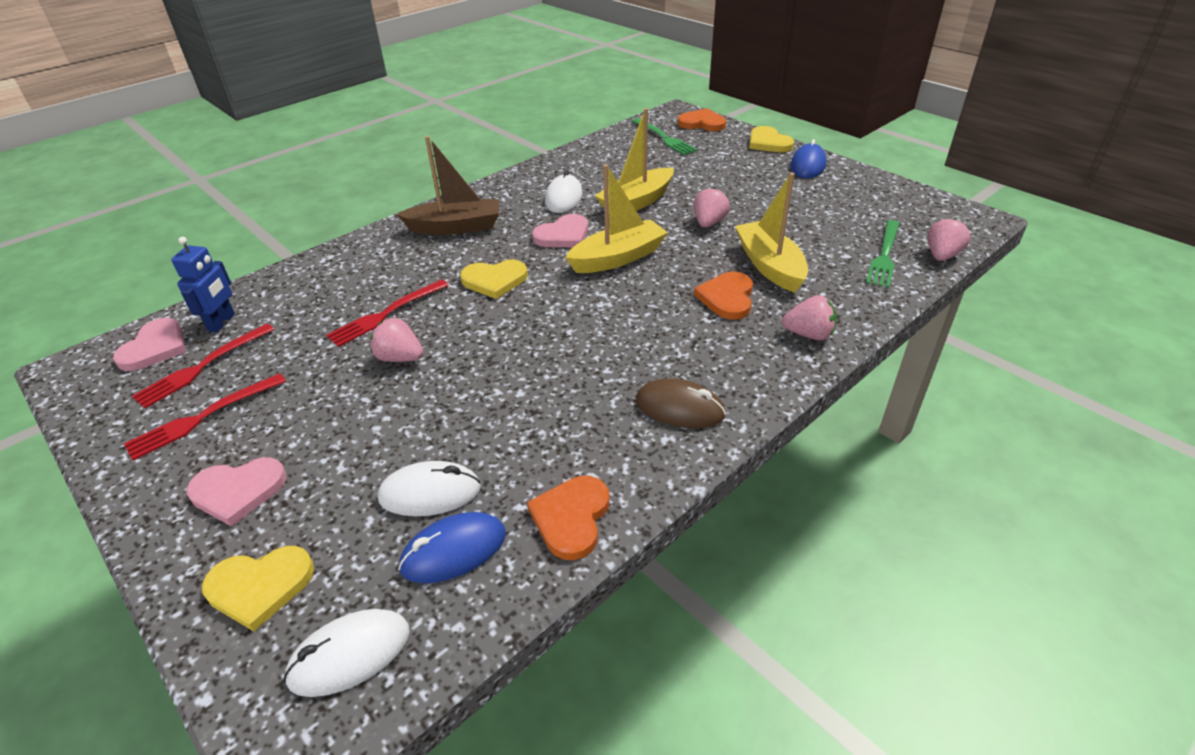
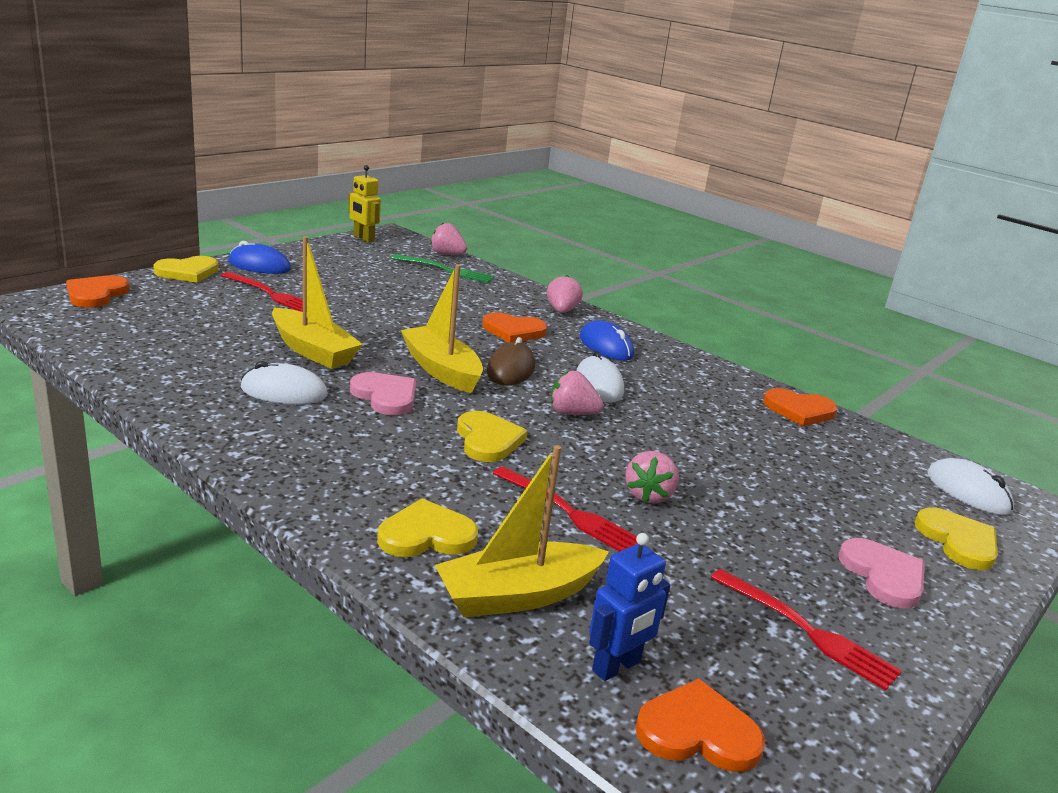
camera: 100 degrees left, 15 degrees down
(155, 347) = (698, 732): pink heart -> orange heart
(201, 368) = (723, 660): red fork -> red fork (271, 294)
(222, 323) = (616, 667): blue robot -> blue robot turned 135 degrees clockwise
(375, 257) = (426, 535): none -> yellow heart
(430, 493) = (815, 467): white mouse -> white mouse (598, 385)
(454, 551) = (859, 455): blue mouse -> blue mouse (606, 346)
(455, 227) = (347, 470): brown boat -> none
(664, 138) = (129, 319): green fork -> none
(679, 408) = (667, 364): brown mouse -> brown mouse (510, 369)
(709, 223) = (374, 322): pink strawberry -> pink strawberry (572, 413)
(769, 266) = (460, 309): yellow boat -> yellow boat (518, 595)
(940, 205) = (363, 239): none -> yellow robot

